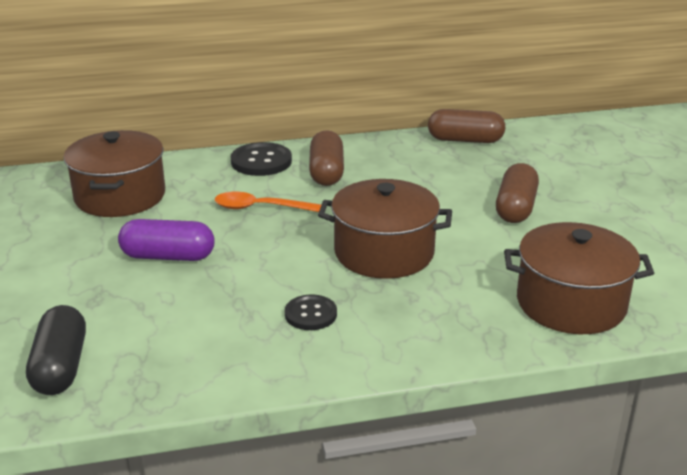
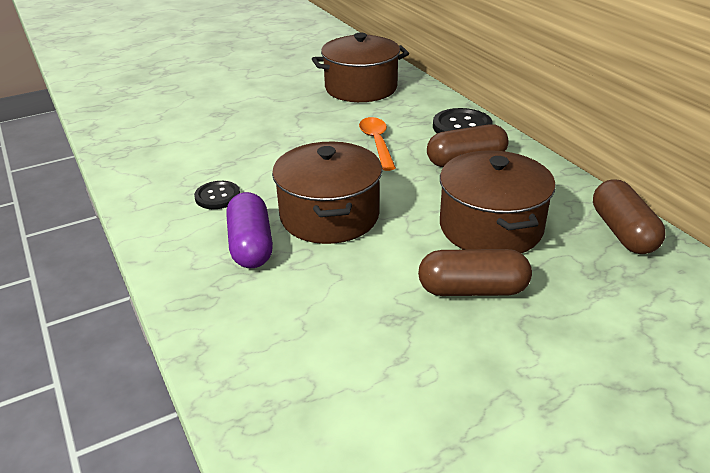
camera: 75 degrees right, 5 degrees up
(60, 367) = (141, 122): black capsule -> none
(168, 256) = (282, 124): purple capsule -> purple capsule (251, 245)
(571, 303) = (273, 352): brown pot -> brown pot (490, 227)

